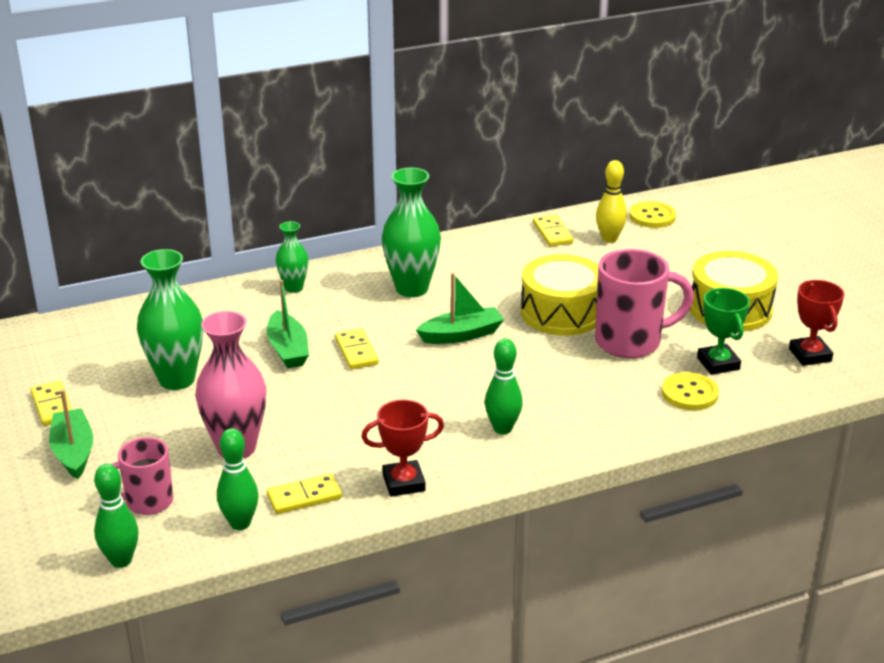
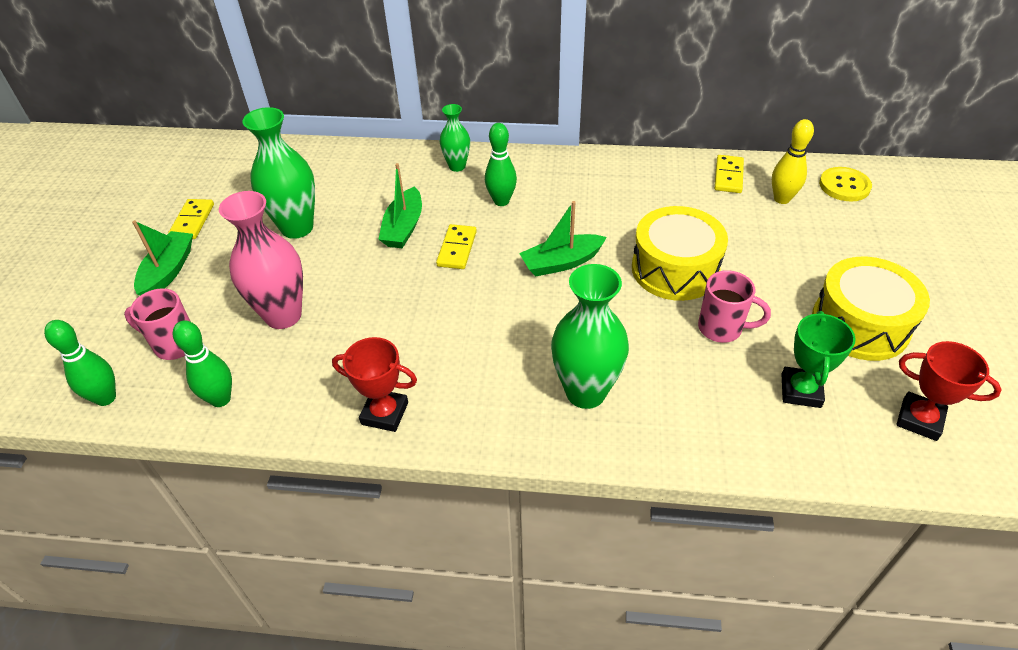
camera: 30 degrees right, 15 degrees up
(304, 496) = (292, 392): yellow domino -> none
(412, 288) = (554, 198): green vase -> green vase (585, 392)
(461, 335) = (561, 262): green boat -> green boat turned 150 degrees clockwise
(502, 428) = (520, 386): green bowling pin -> green bowling pin (501, 201)
(631, 342) = (722, 328): pink mug -> pink mug, size x0.61
(689, 393) = (742, 418): yellow button -> none
(810, 355) = (919, 419): red trophy -> red trophy turned 75 degrees counterclockwise

